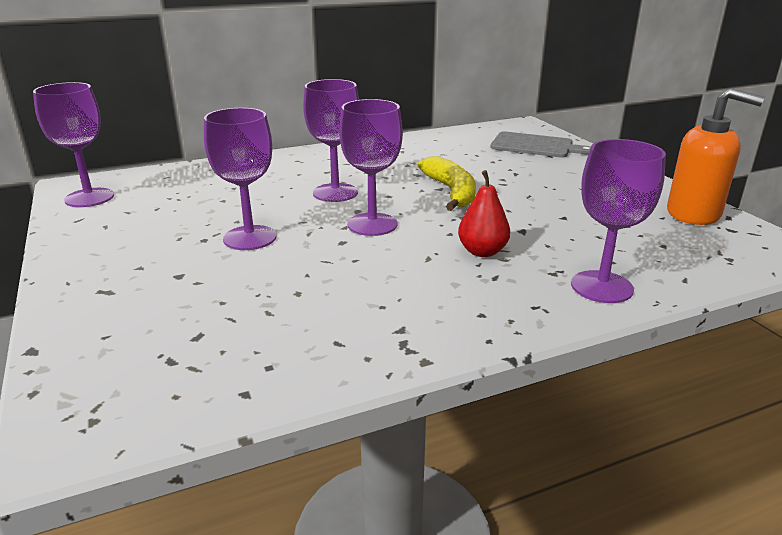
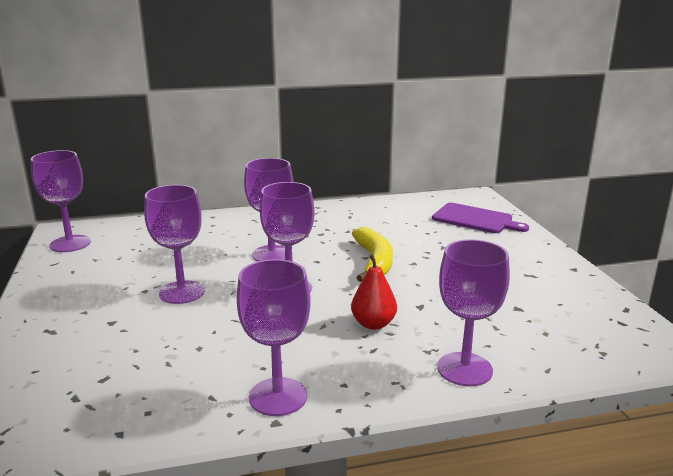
camera: 10 degrees right, 5 degrees down
(414, 334) = (278, 396): none -> purple goblet
(535, 146) = (475, 219): grey cutting board -> purple cutting board
(694, 214) = (592, 303): orange soap dispenser -> none

